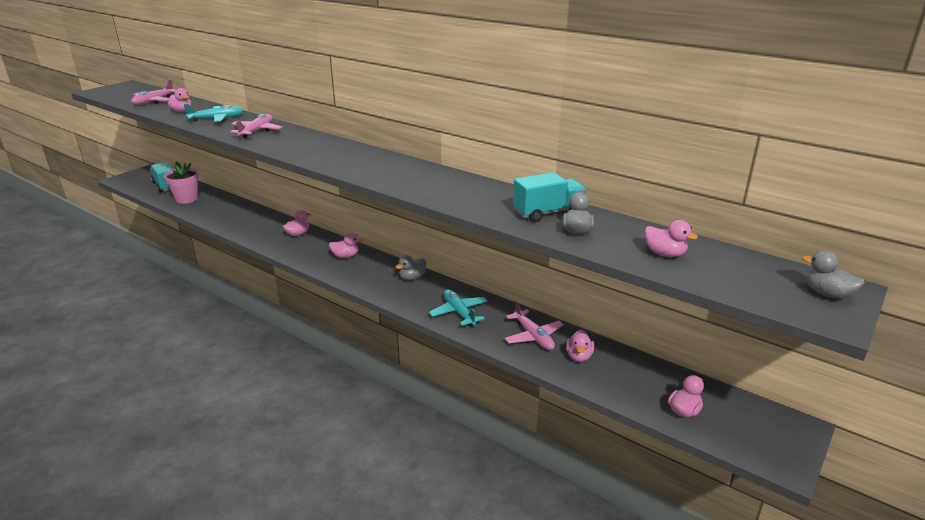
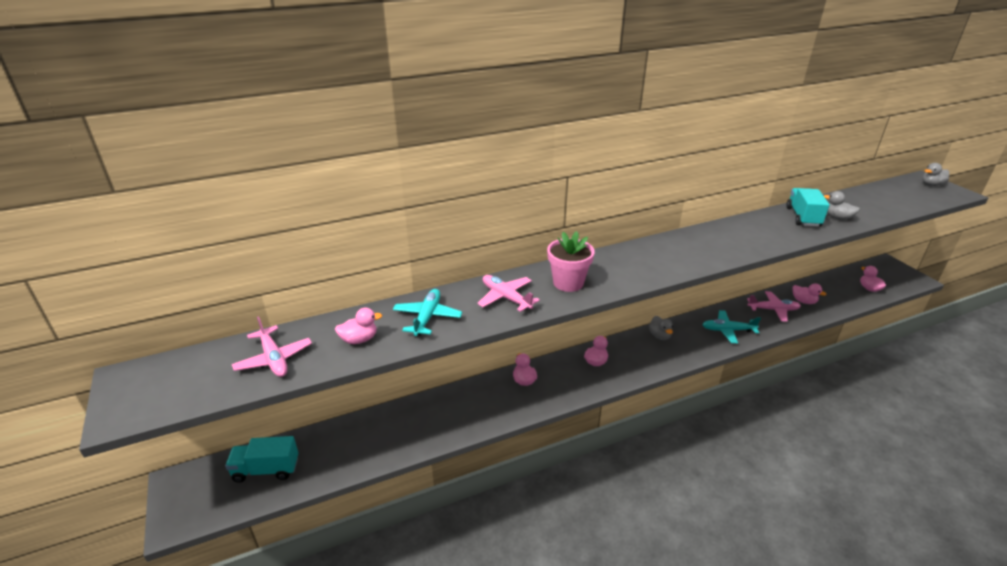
camera: 60 degrees left, 5 degrees up
(186, 199) = (338, 454): pink flower pot -> pink flower pot (568, 283)
(664, 254) = (877, 204): pink duck -> none

